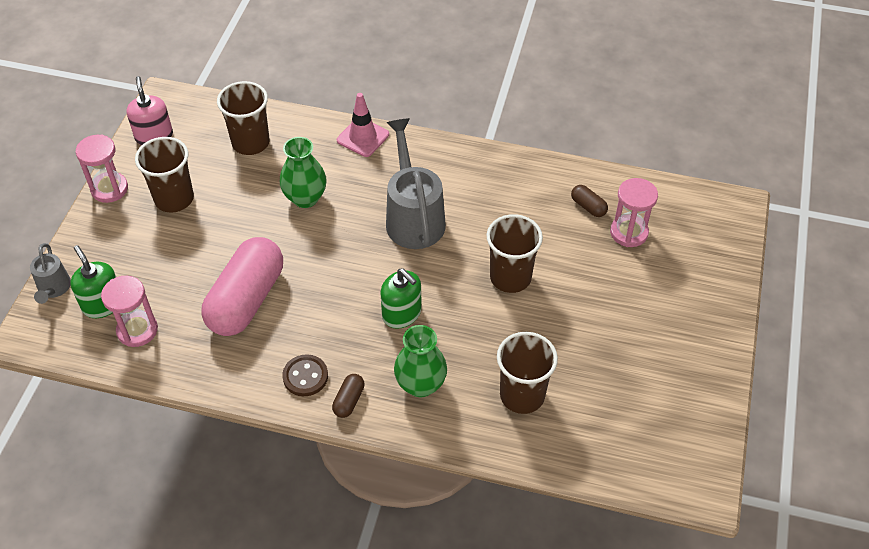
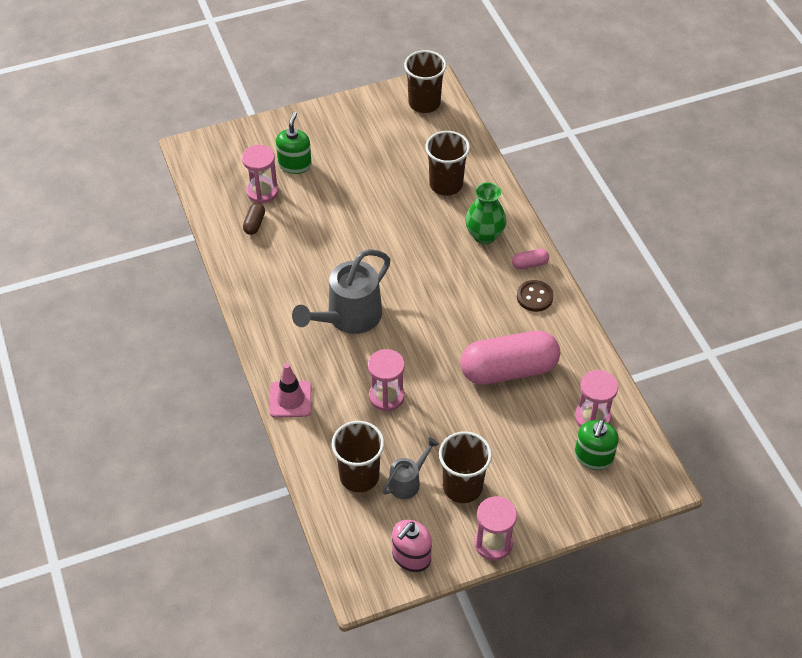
camera: 125 degrees left, 0 degrees up
(53, 289) = (612, 501): grey watering can -> grey watering can (408, 481)
(305, 198) = (386, 396): green vase -> pink hourglass
(349, 400) = (529, 264): brown capsule -> pink capsule
(402, 313) = (439, 275): green soap dispenser -> green soap dispenser (295, 164)
(510, 277) = (357, 234): brown cup -> brown cup (424, 103)

